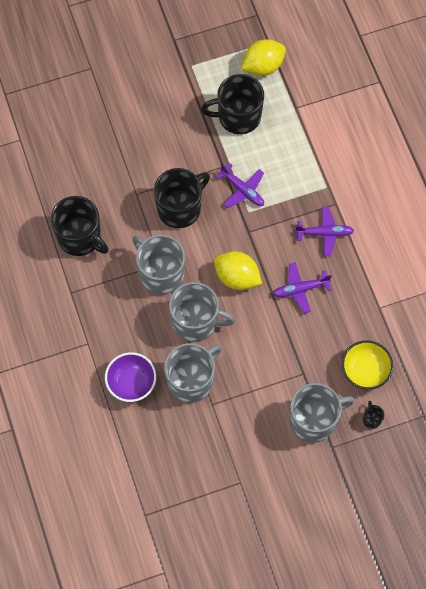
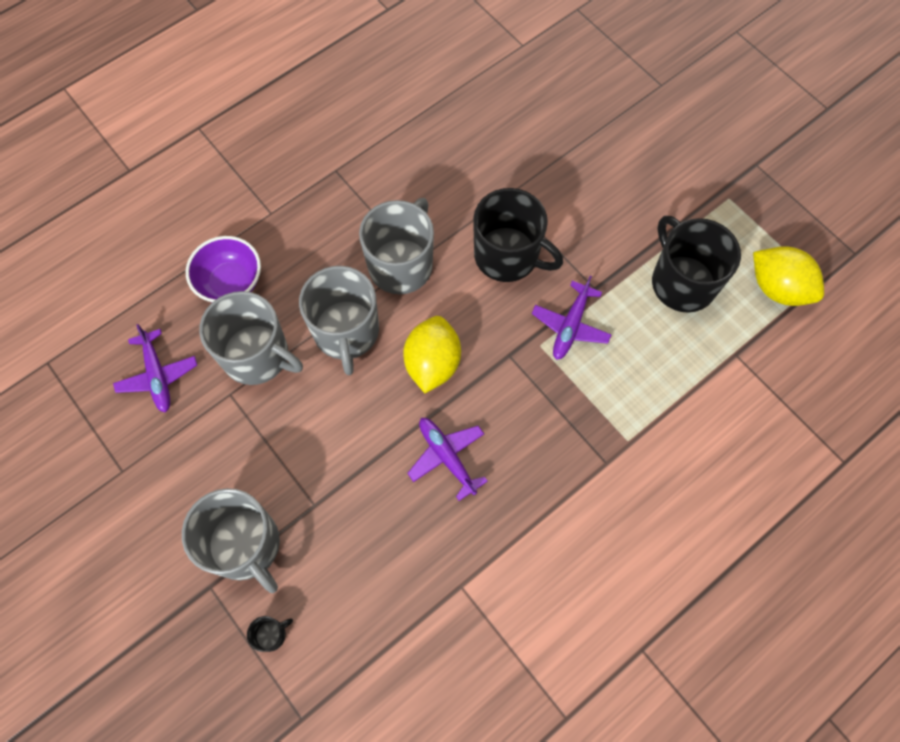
camera: 70 degrees right, 0 degrees up
(80, 237) = (416, 154): black mug -> none
(324, 233) = (551, 462): purple plane -> purple plane (158, 375)
(365, 371) = (347, 598): yellow bowl -> none

